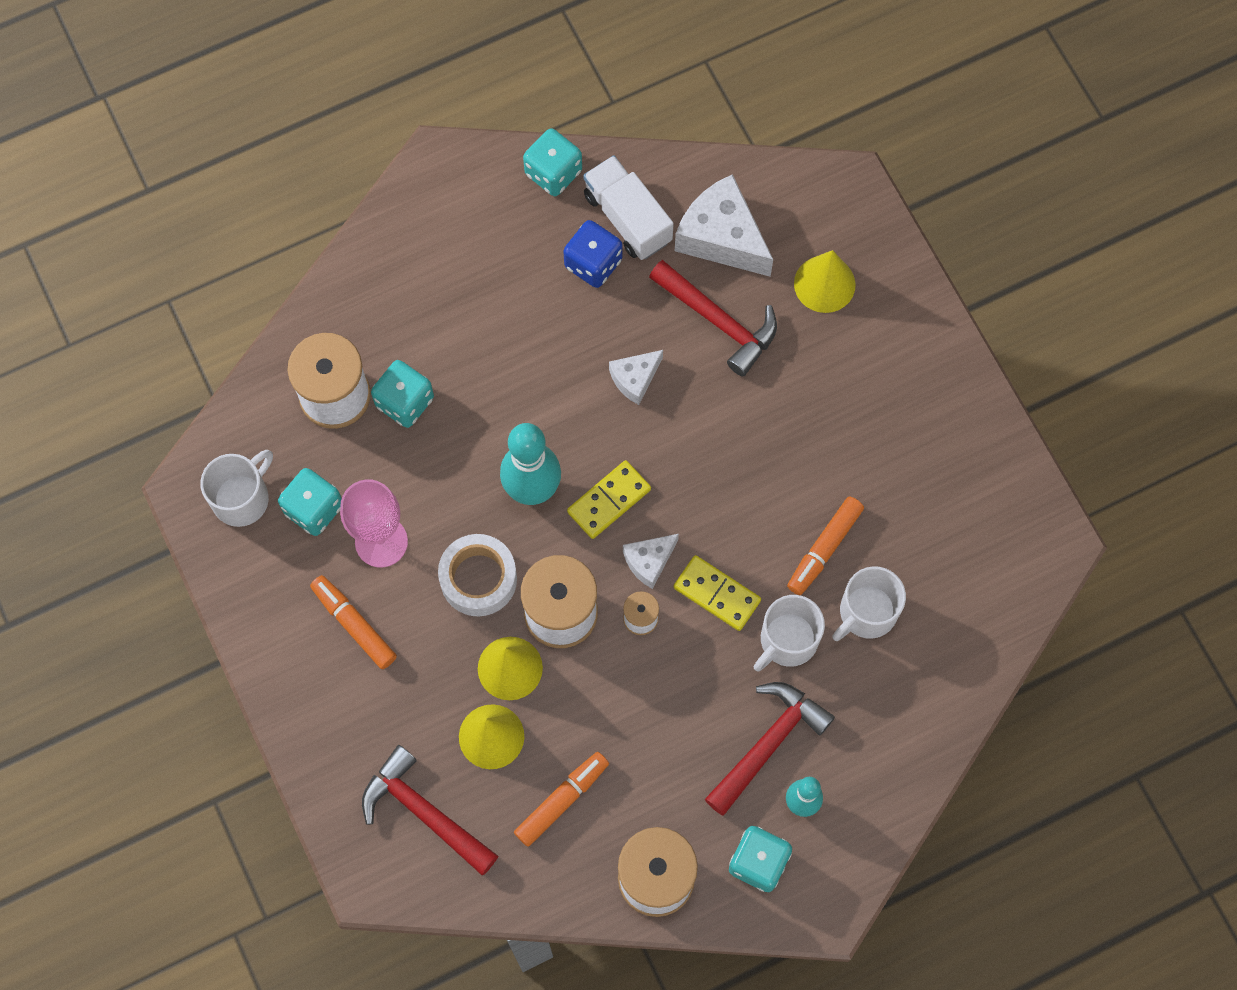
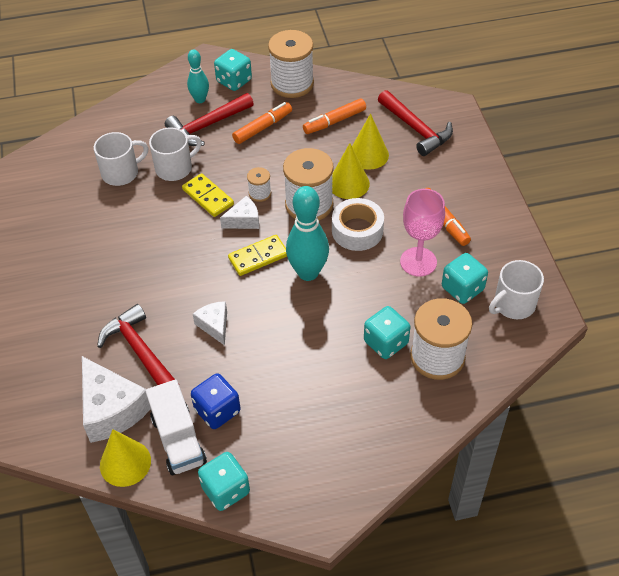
camera: 165 degrees left, 20 degrees down
(635, 379) = (214, 325): white cheese -> white cheese turned 90 degrees counterclockwise
(824, 284) = (52, 361): yellow cone -> yellow cone (125, 463)
(824, 548) = (131, 207): orange marker -> orange marker (262, 127)

